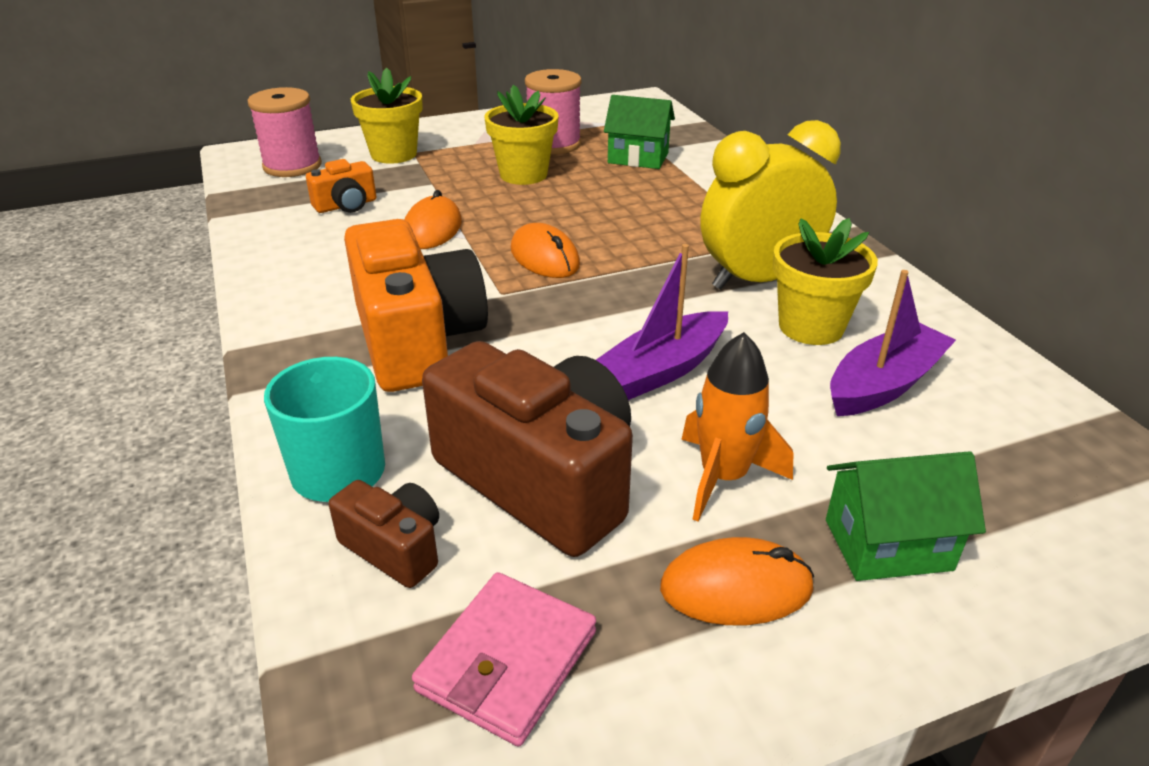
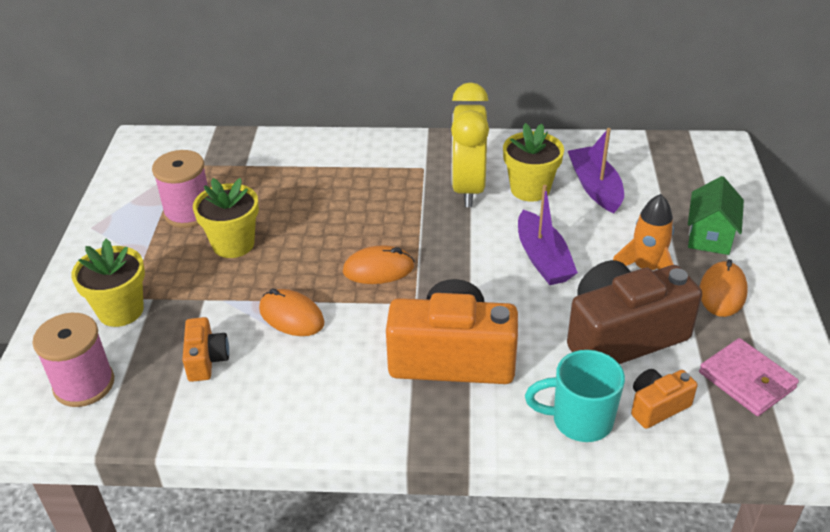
camera: 65 degrees left, 5 degrees up
(395, 548) = (657, 406): brown camera -> orange camera
(638, 158) = (255, 179): green house -> none

